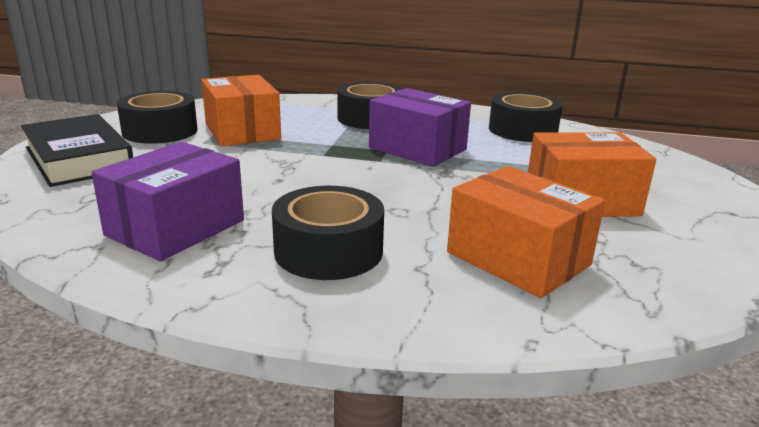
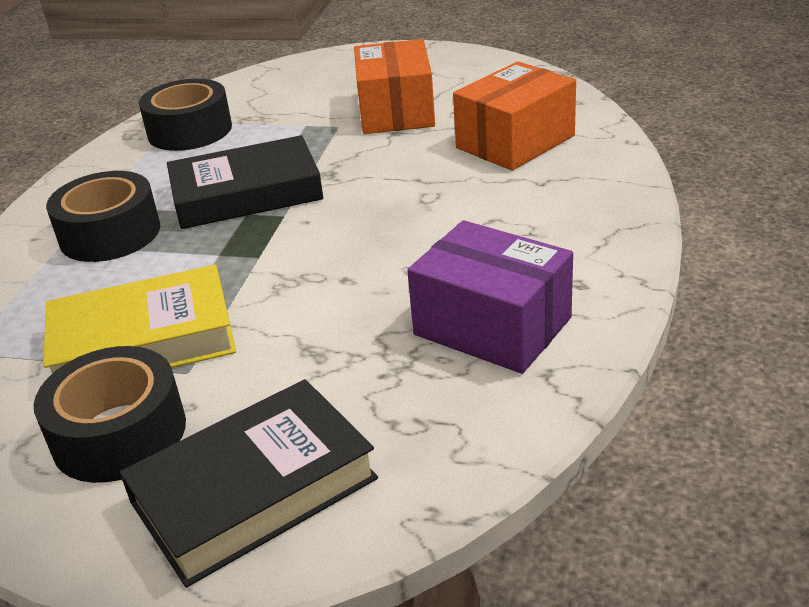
camera: 85 degrees left, 10 degrees up
(242, 131) = (143, 341): orange box -> yellow book
(328, 251) = (523, 226): black tape -> none
(417, 149) = (246, 193): purple box -> black book

